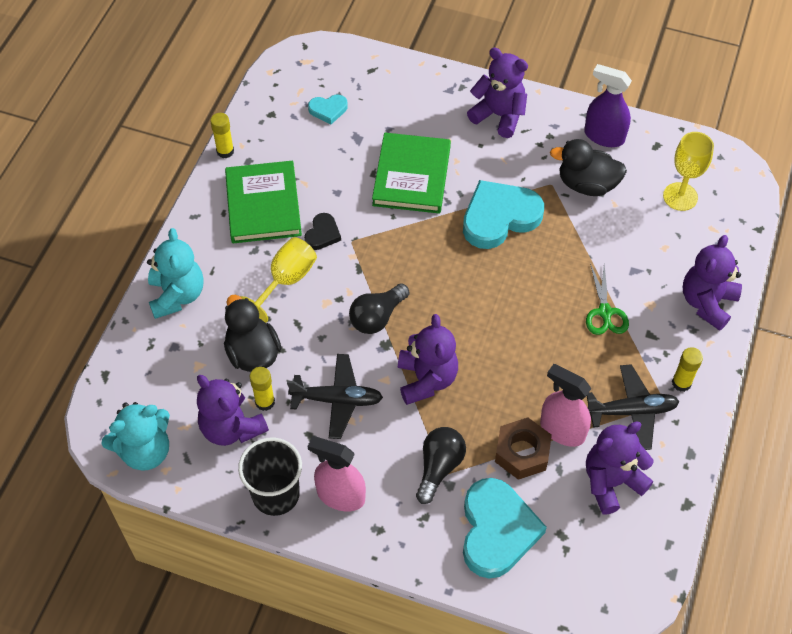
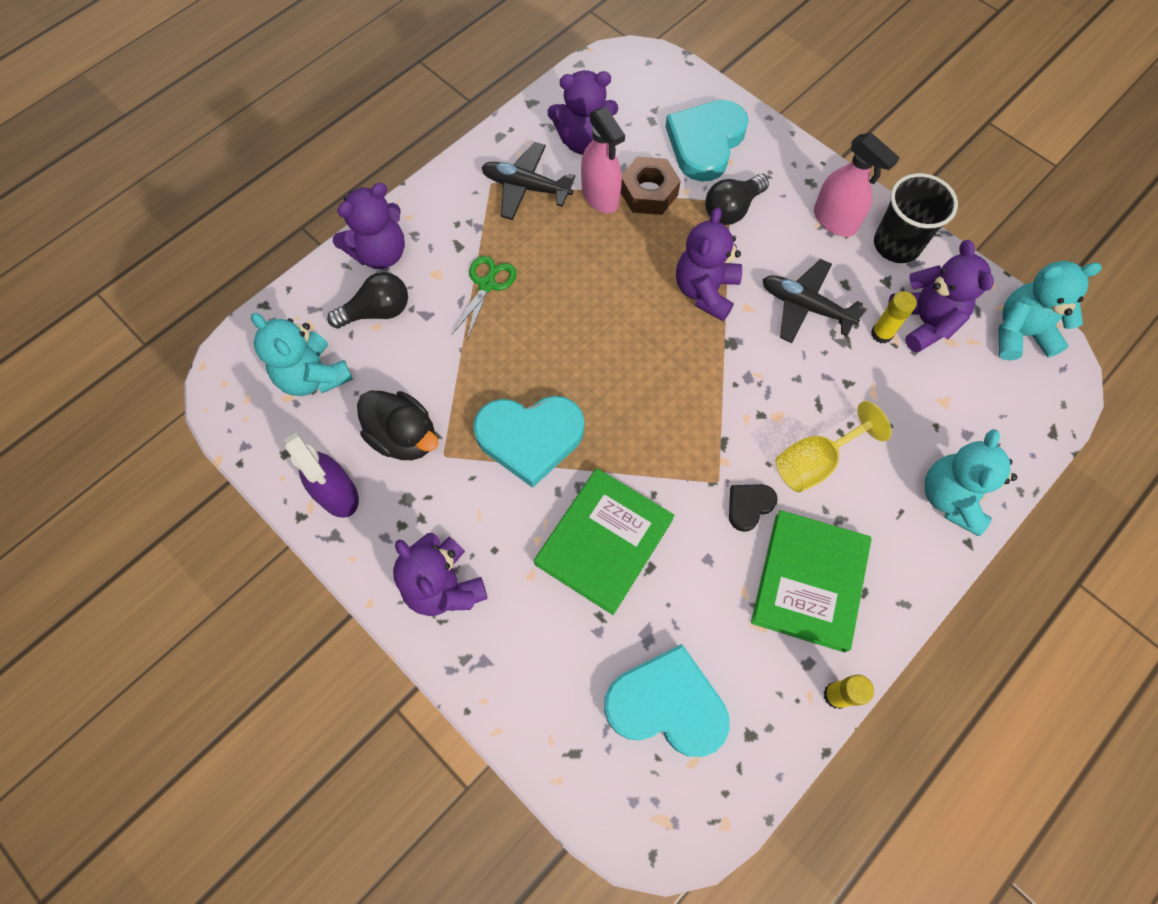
camera: 155 degrees left, 10 degrees up
(252, 353) = (879, 391): black duck -> none
(328, 110) = (666, 704): turquoise heart -> turquoise heart, size x2.06
(377, 317) = (727, 376): black light bulb -> black light bulb (377, 311)
(680, 196) = (313, 376): yellow goblet -> turquoise teddy bear
(681, 383) = (463, 193): yellow glue stick -> none

